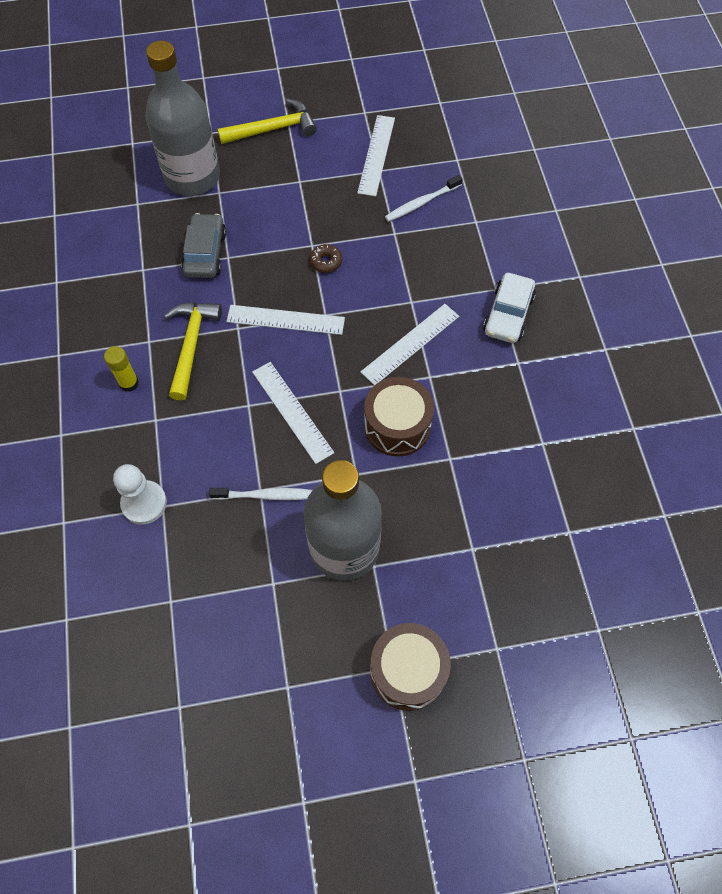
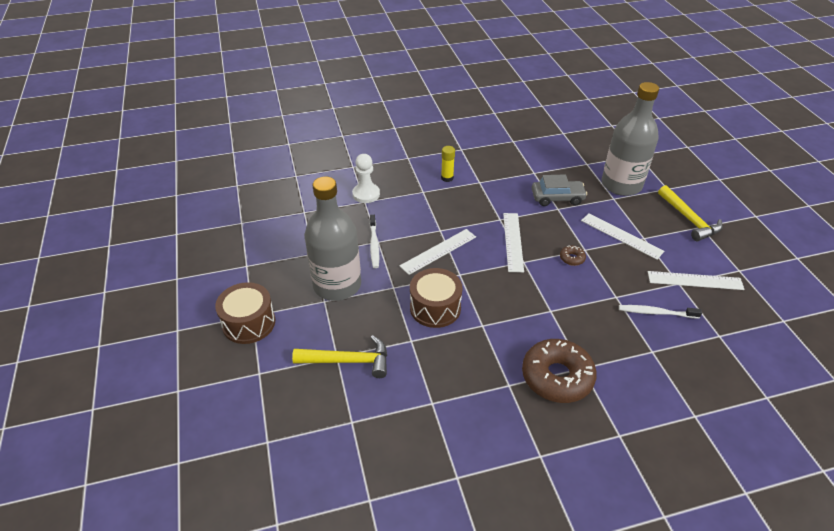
camera: 85 degrees right, 20 degrees down
(191, 345) = (480, 200): yellow hammer -> yellow hammer (348, 361)
(410, 344) = (510, 312): white ruler -> white ruler (621, 236)
(422, 203) = (656, 313): white toothbrush -> white toothbrush turned 45 degrees counterclockwise
(508, 315) = (557, 377): white car -> brown donut

